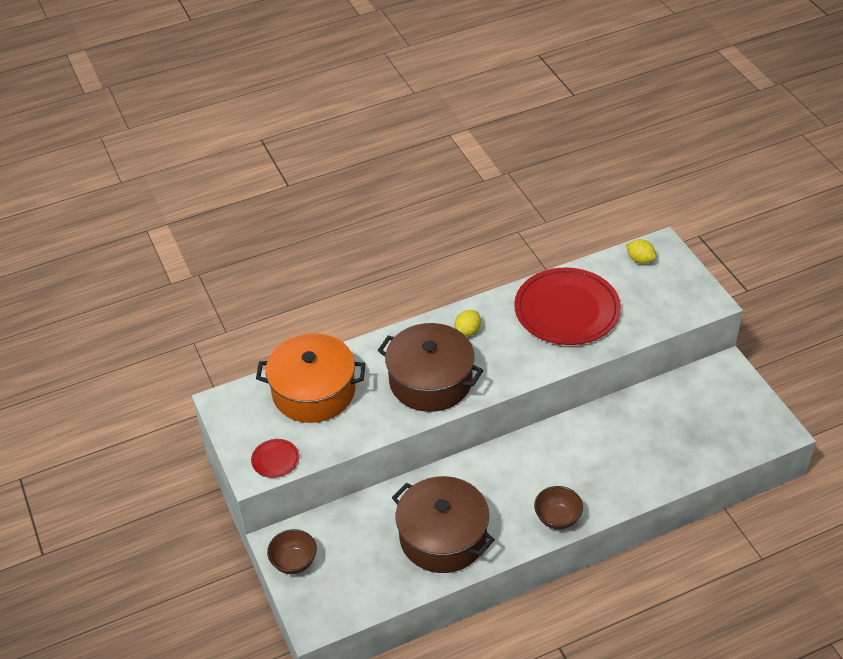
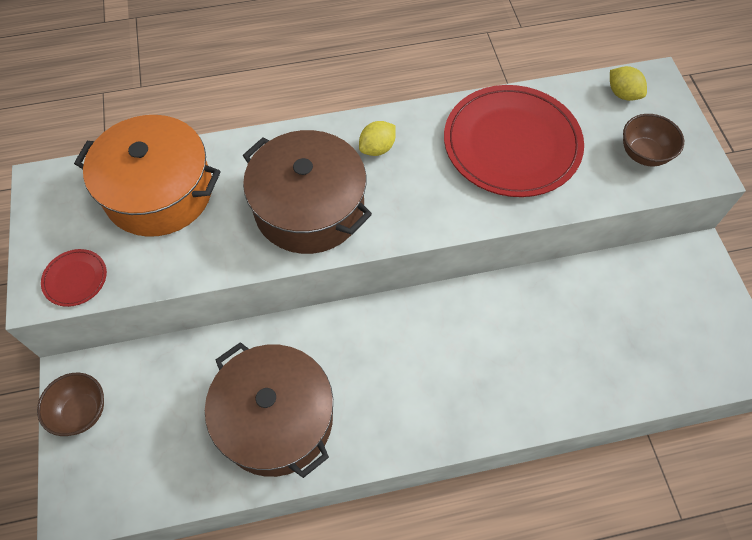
camera: 10 degrees right, 15 degrees up
(557, 518) = (429, 426): brown bowl -> brown bowl (644, 154)

